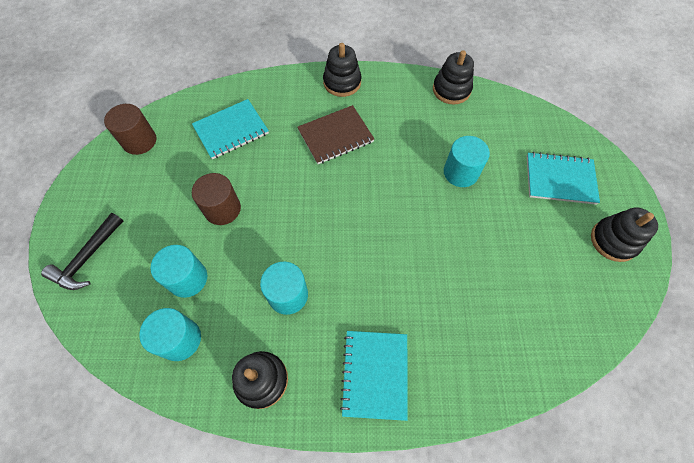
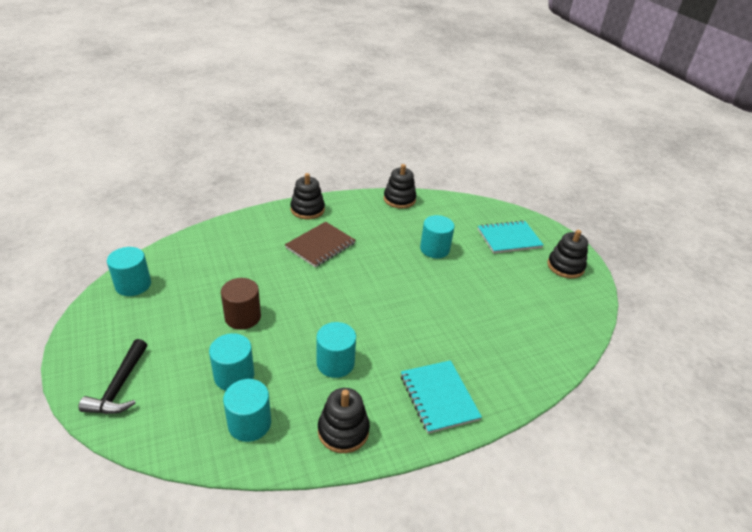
camera: 25 degrees left, 25 degrees down
(139, 141) = (133, 285): brown cylinder -> turquoise cylinder
(231, 130) = (223, 259): turquoise notebook -> none

